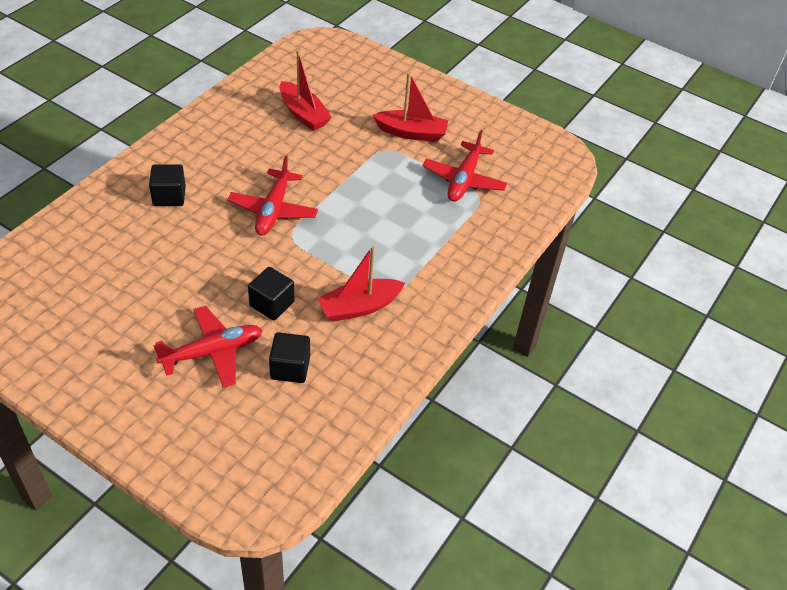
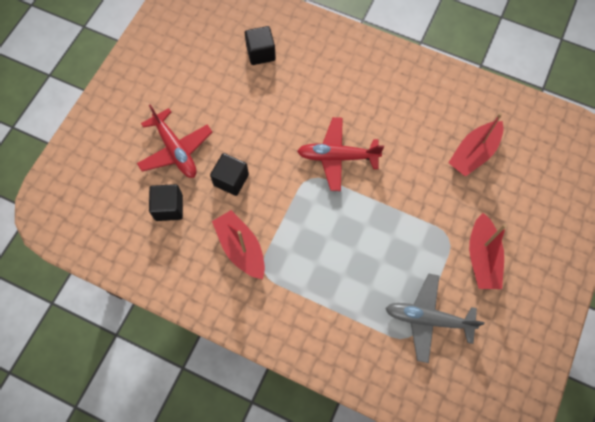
camera: 85 degrees right, 20 degrees up
(169, 196) = (331, 76): black cube -> black cube (261, 53)
(464, 180) = (428, 319): red plane -> grey plane

